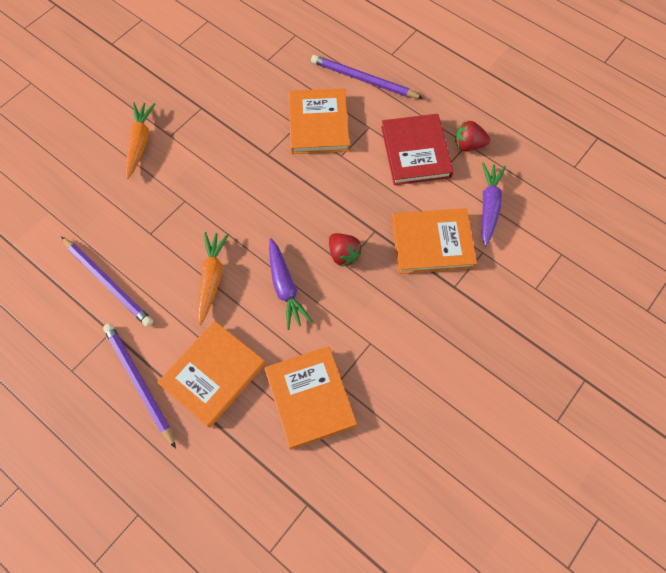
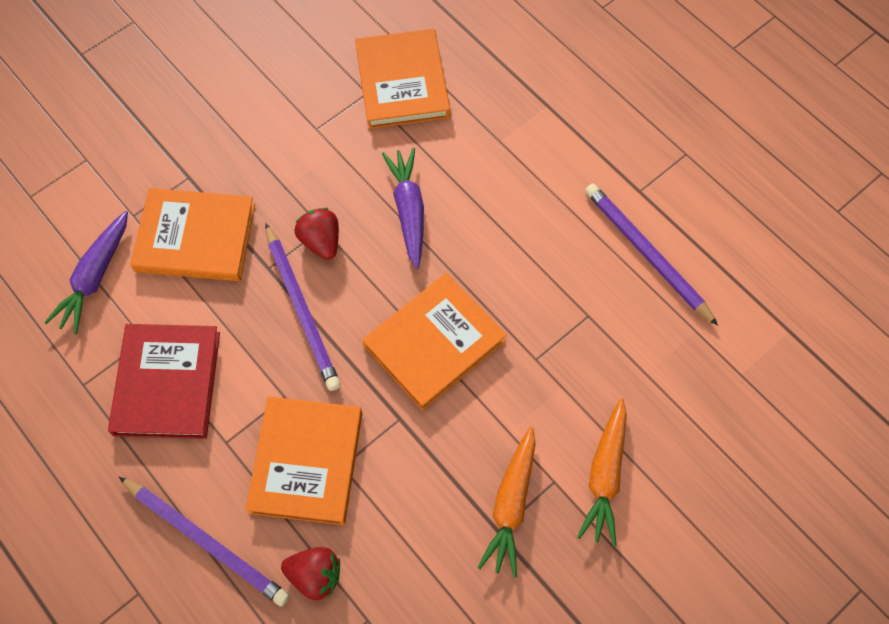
camera: 170 degrees left, 0 degrees up
(139, 383) = (603, 128): purple pencil -> purple pencil (302, 309)
(211, 278) = (505, 237): orange carrot -> orange carrot (511, 505)
(213, 374) = (513, 123): orange book -> orange book (434, 343)
(468, 145) = (81, 381): red strawberry -> red strawberry (315, 575)

